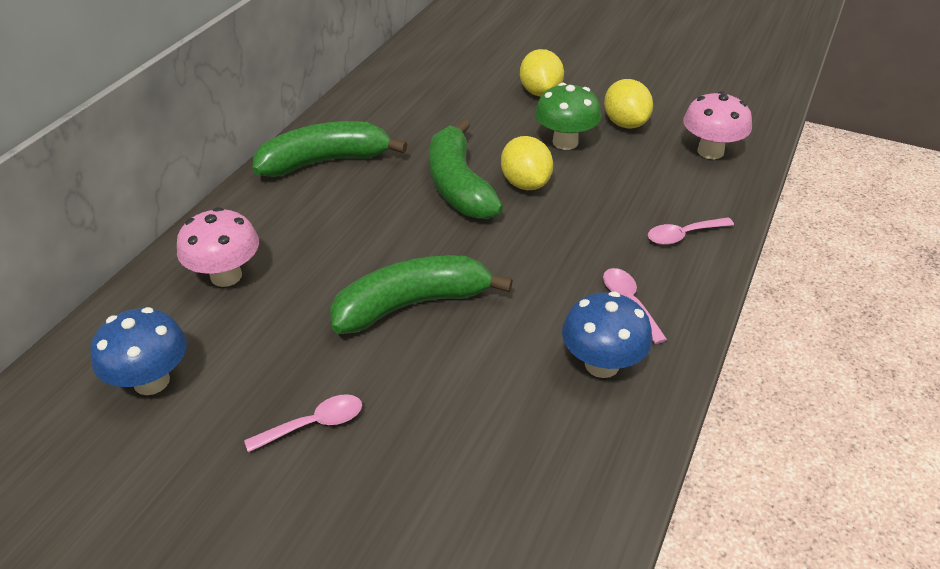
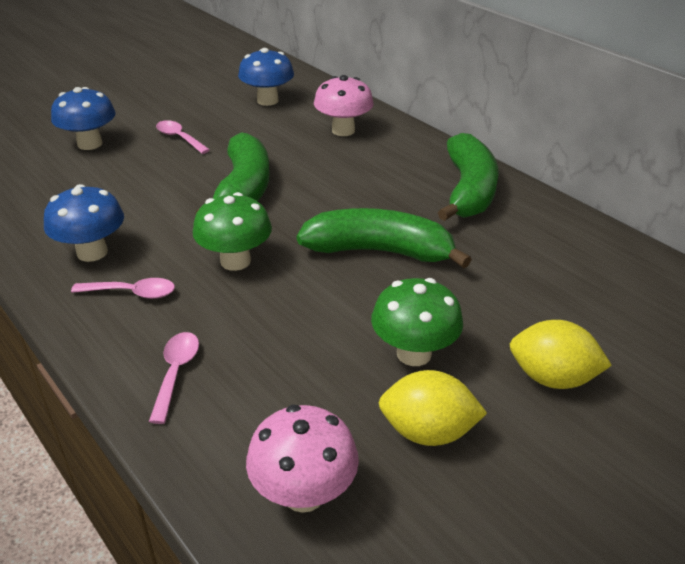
camera: 115 degrees right, 5 degrees down
(314, 424) = (179, 138): pink spoon -> pink spoon turned 135 degrees clockwise
(381, 524) = (90, 144): none -> blue mushroom
(525, 183) = (352, 294): yellow lemon -> none
(535, 259) = (235, 261): none -> green mushroom

